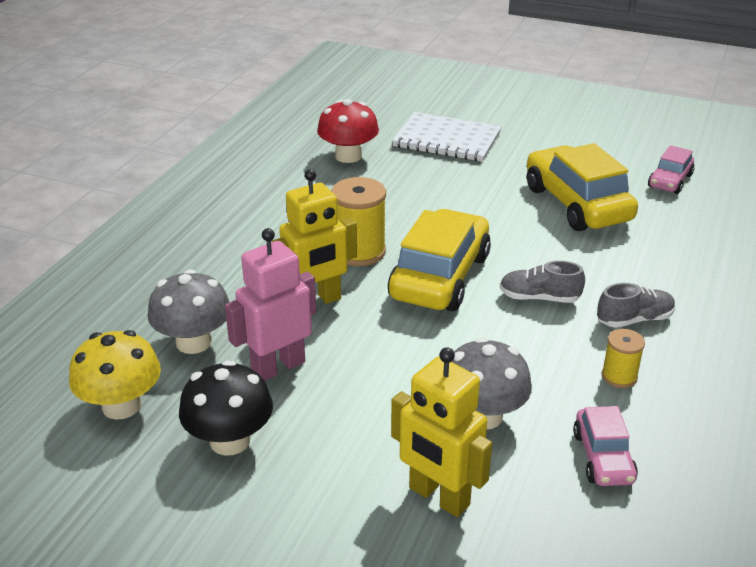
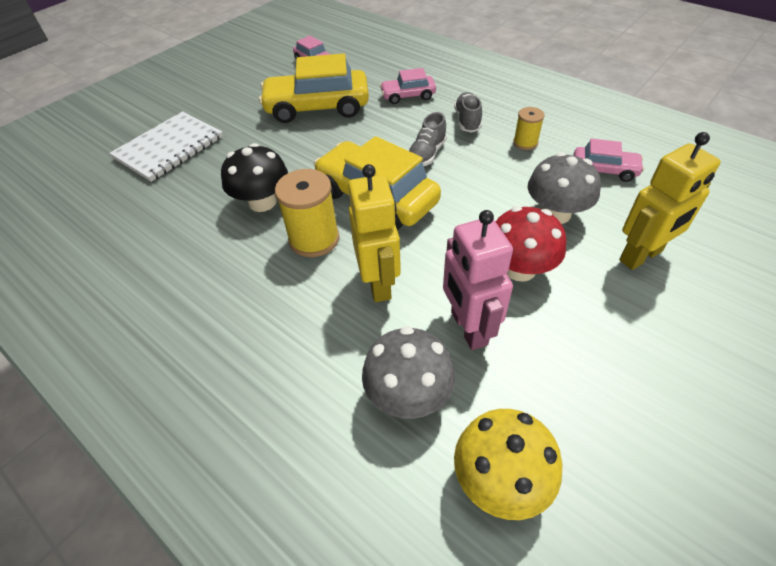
camera: 70 degrees left, 15 degrees up
(230, 441) = (567, 382): black mushroom -> black mushroom (262, 202)
(348, 156) = (142, 215): red mushroom -> red mushroom (519, 269)
(654, 263) = (408, 96): none -> pink car

